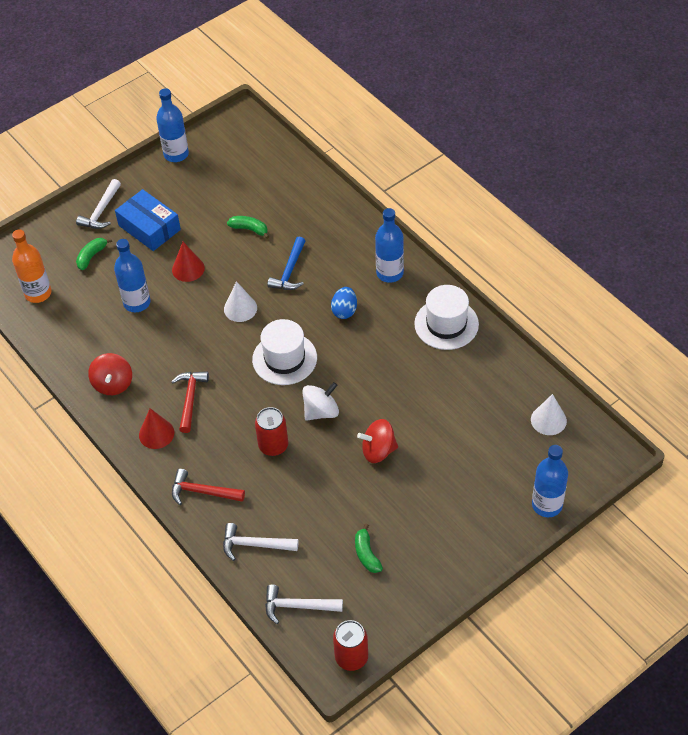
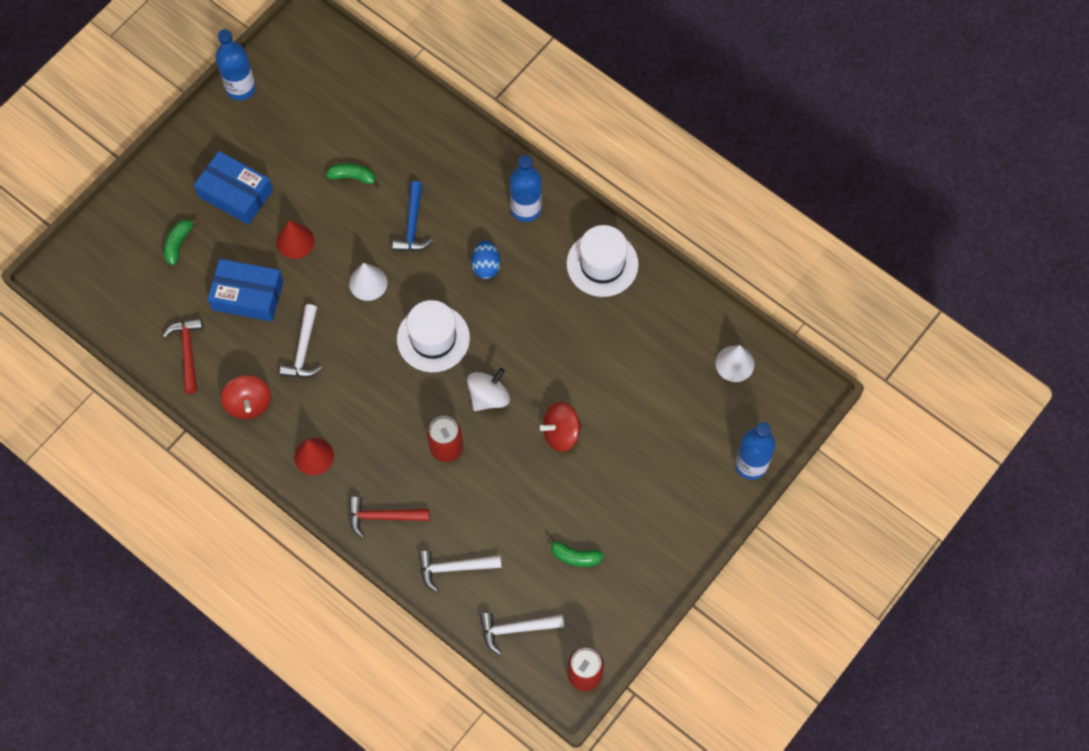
camera: 15 degrees left, 15 degrees up
(38, 293) = (129, 302): orange bottle -> none
(101, 211) = (173, 181): white hammer -> white hammer (303, 350)
(137, 303) = (248, 295): blue bottle -> blue box
(190, 399) = (340, 407): red hammer -> red hammer (188, 352)
(366, 554) = (575, 556): green banana -> green banana turned 45 degrees counterclockwise

